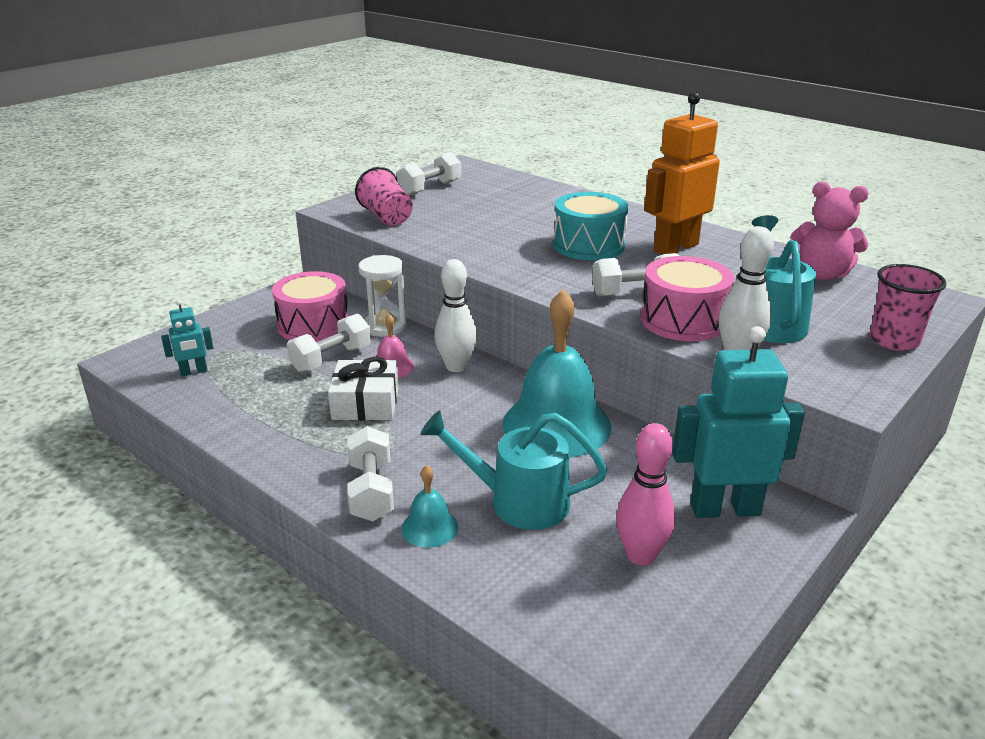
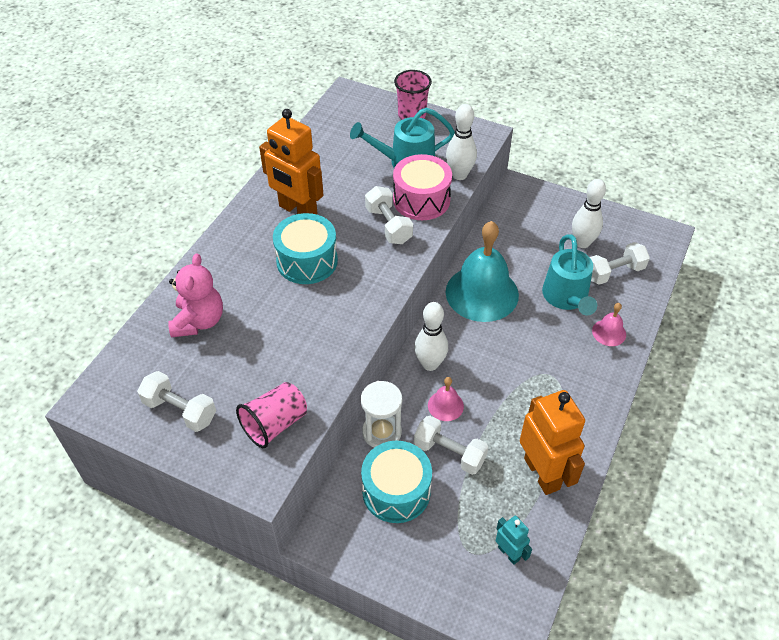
camera: 105 degrees left, 20 degrees up
(258, 411) = (542, 473): none -> orange robot
(313, 325) = (396, 491): pink drum -> turquoise drum
(365, 403) = (502, 406): white gift -> none
(371, 491) = (593, 370): white dumbbell -> white dumbbell (614, 272)
(429, 527) = (609, 332): turquoise bell -> pink bell
(641, 555) = (582, 243): pink bowling pin -> white bowling pin
(724, 509) = (529, 214): turquoise robot -> none
(821, 274) = (325, 139): pink teddy bear -> pink teddy bear (199, 321)

